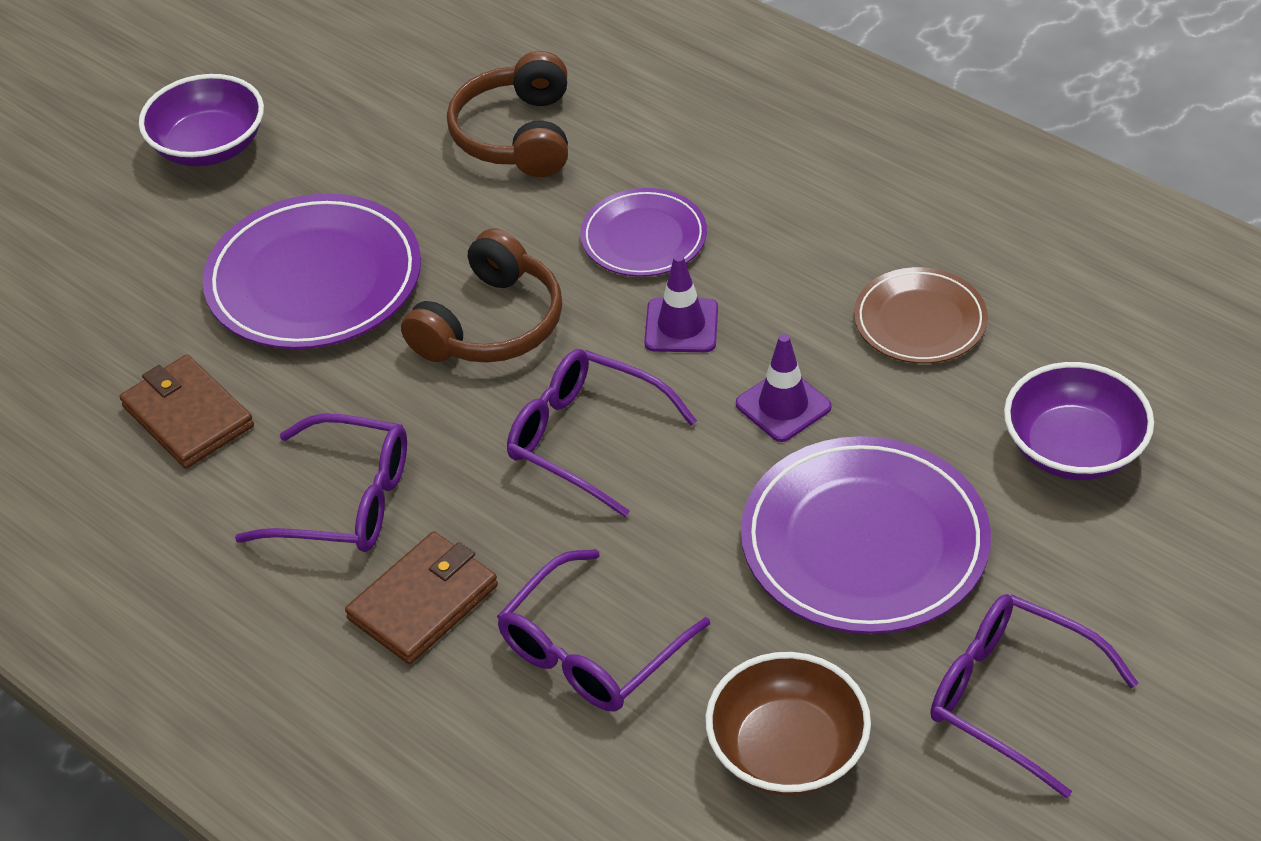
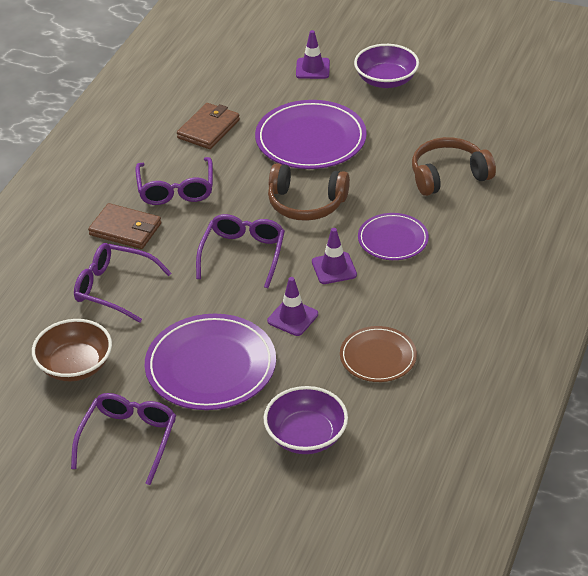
camera: 70 degrees right, 5 degrees down
(104, 232) = (312, 68): none -> purple traffic cone

